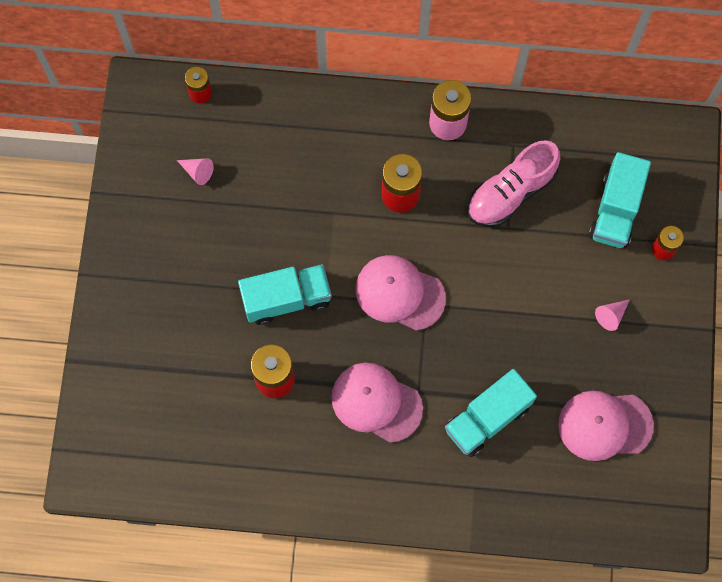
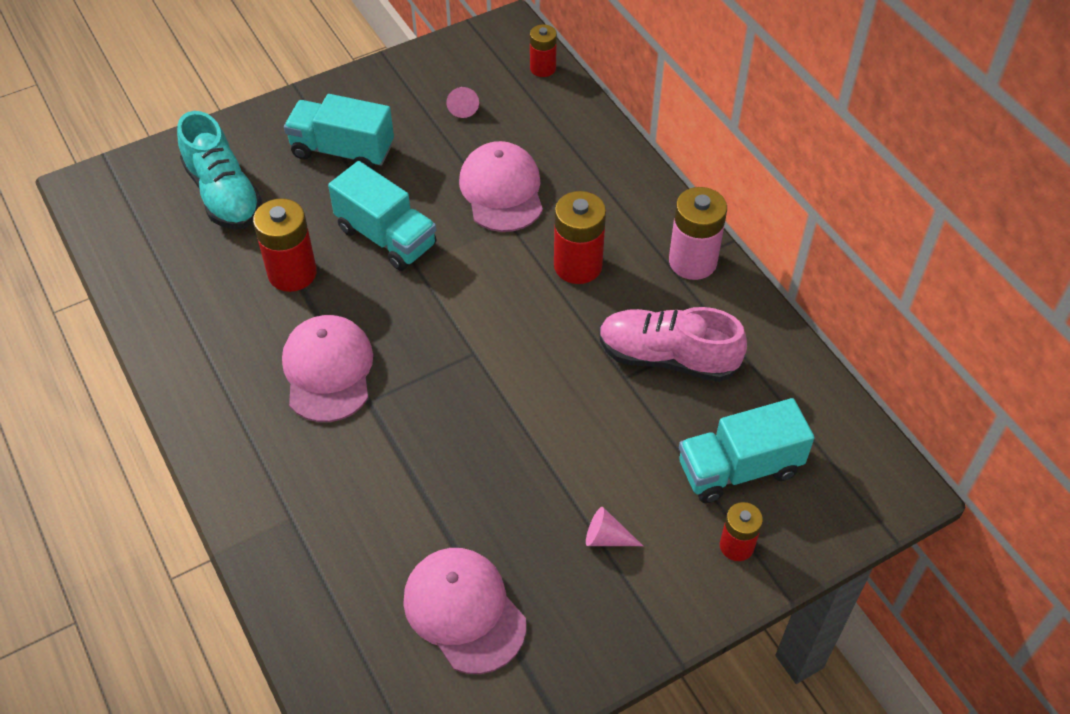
camera: 55 degrees right, 20 degrees down
(164, 385) = (224, 194): none -> turquoise shoe
(399, 293) = (468, 324): pink cap -> pink cap (502, 190)
(487, 418) = (384, 483): turquoise truck -> turquoise truck (342, 151)

